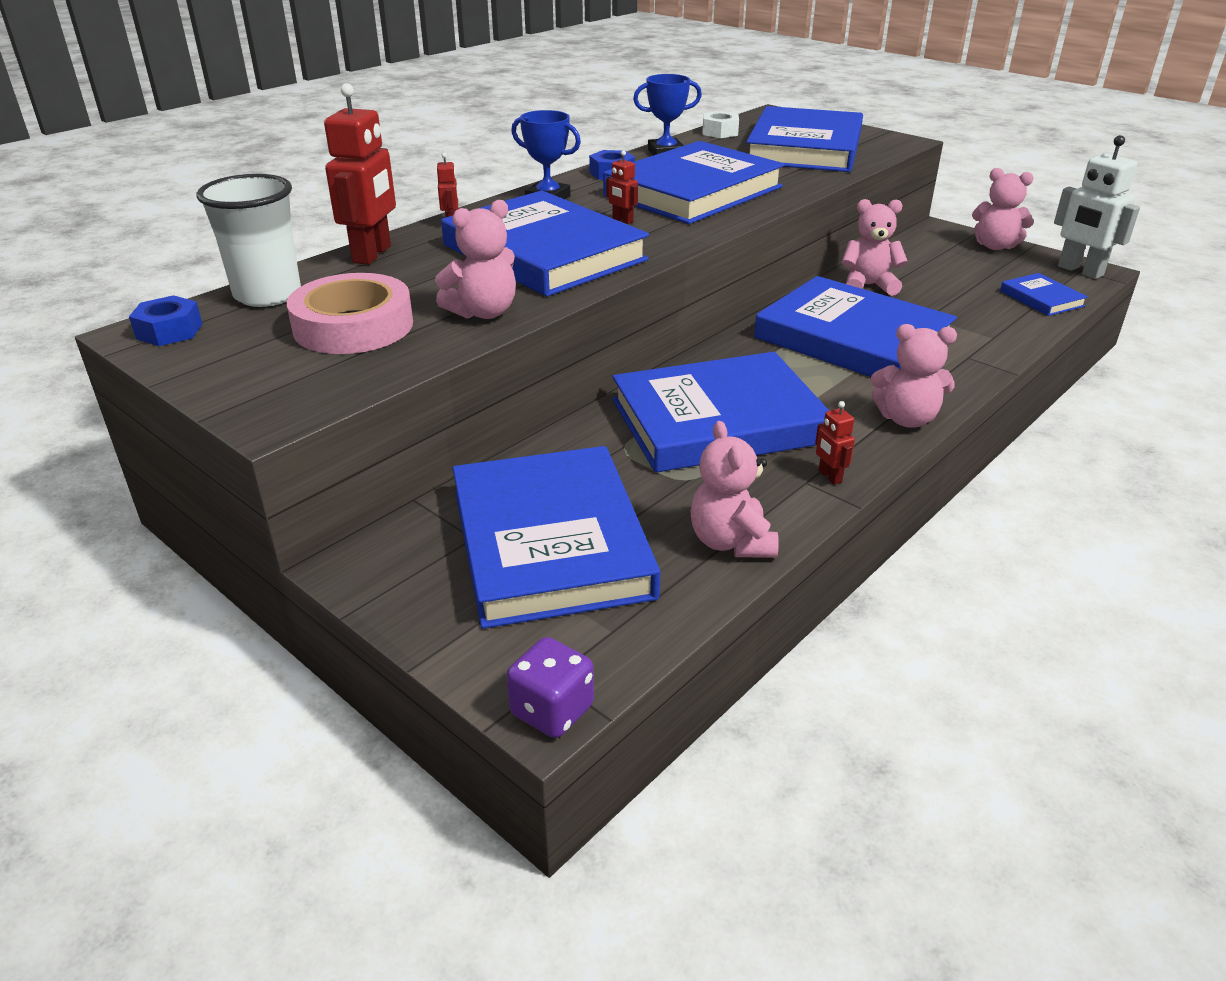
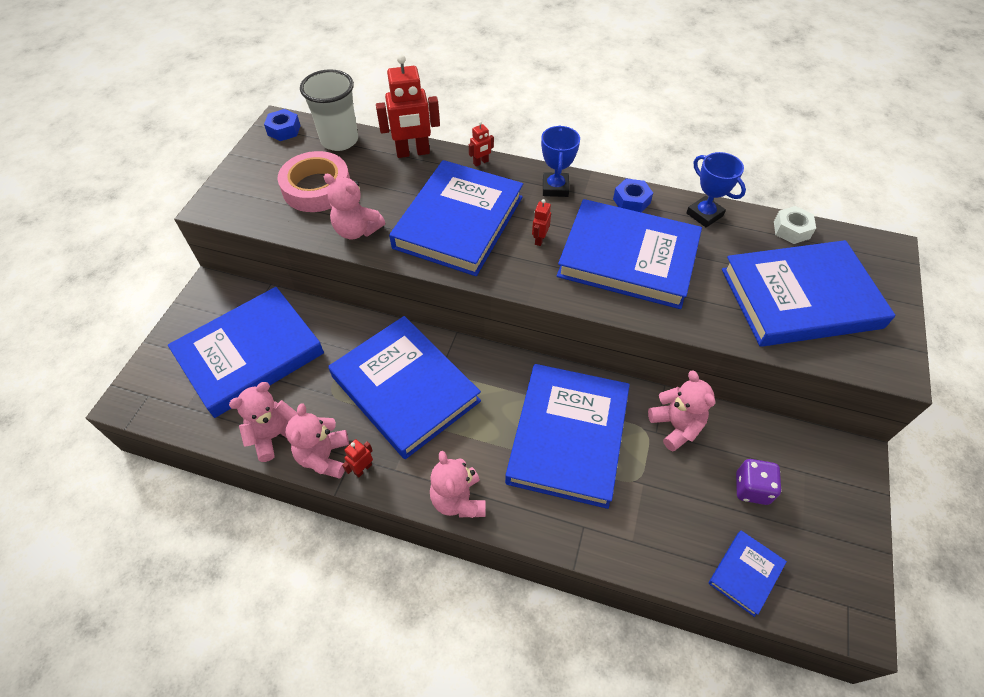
camera: 65 degrees right, 20 degrees up
(552, 710) = (126, 404): purple dice -> purple dice (751, 488)
(995, 246) = (850, 514): pink teddy bear -> pink teddy bear (324, 457)
(1080, 271) = (844, 605): white robot -> none

